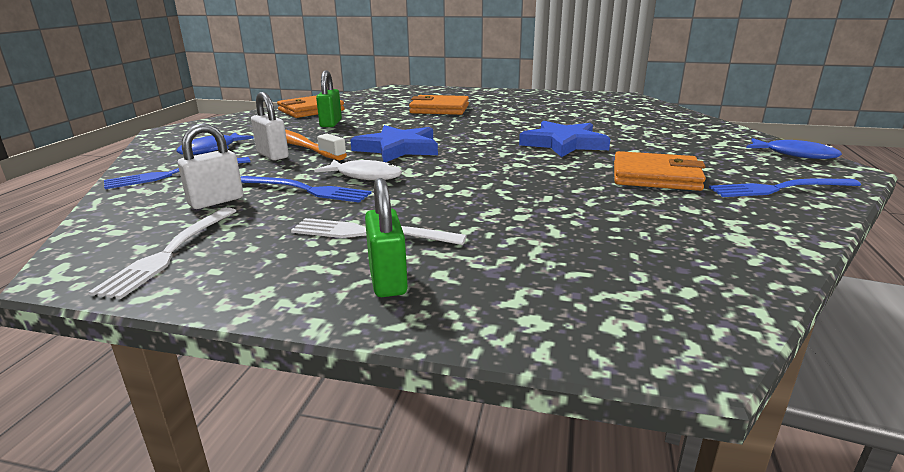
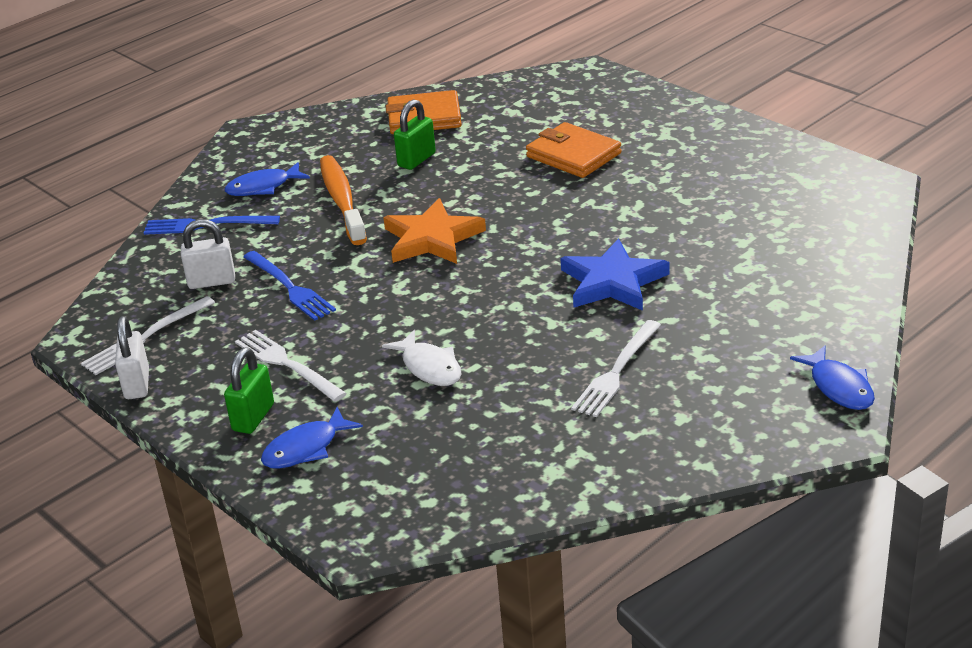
camera: 35 degrees right, 10 degrees up
(272, 155) = (307, 215): white padlock -> white padlock (137, 384)
(365, 176) = (355, 280): white fish -> white fish (429, 367)
(398, 148) = (432, 238): blue star -> orange star
(487, 288) = (306, 448): none -> blue fish
(655, 177) = (616, 372): orange wallet -> white fork
(779, 189) = (705, 431): blue fork -> none

